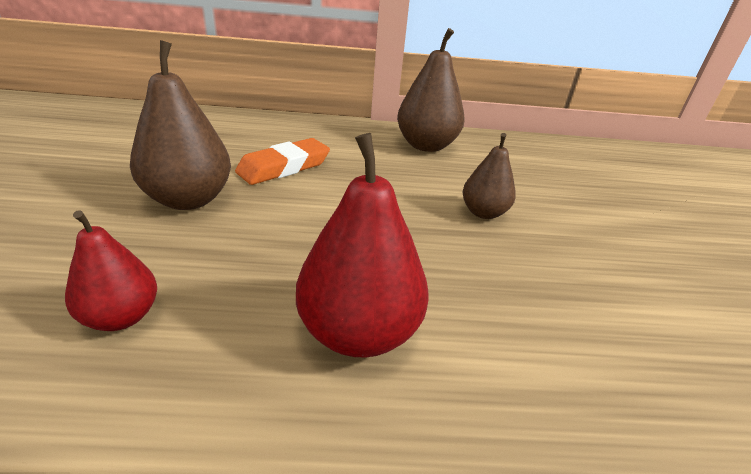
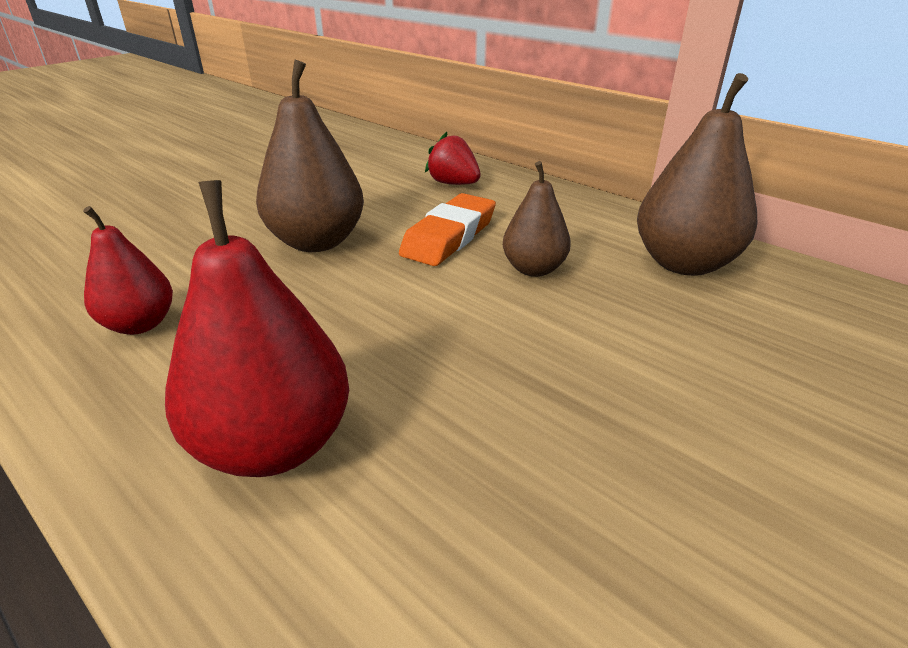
camera: 45 degrees right, 0 degrees up
(236, 131) = (453, 184): none -> red strawberry
(284, 167) = (449, 237): orange eraser -> orange eraser turned 60 degrees counterclockwise
(483, 213) = (640, 388): brown pear -> brown pear (533, 269)

